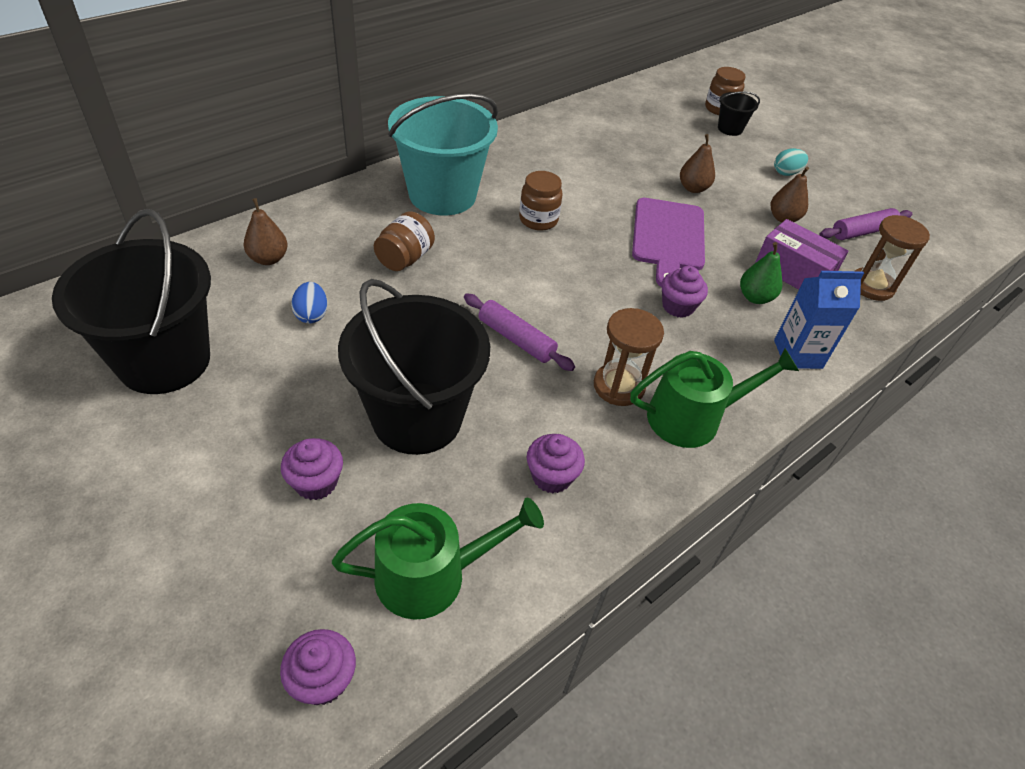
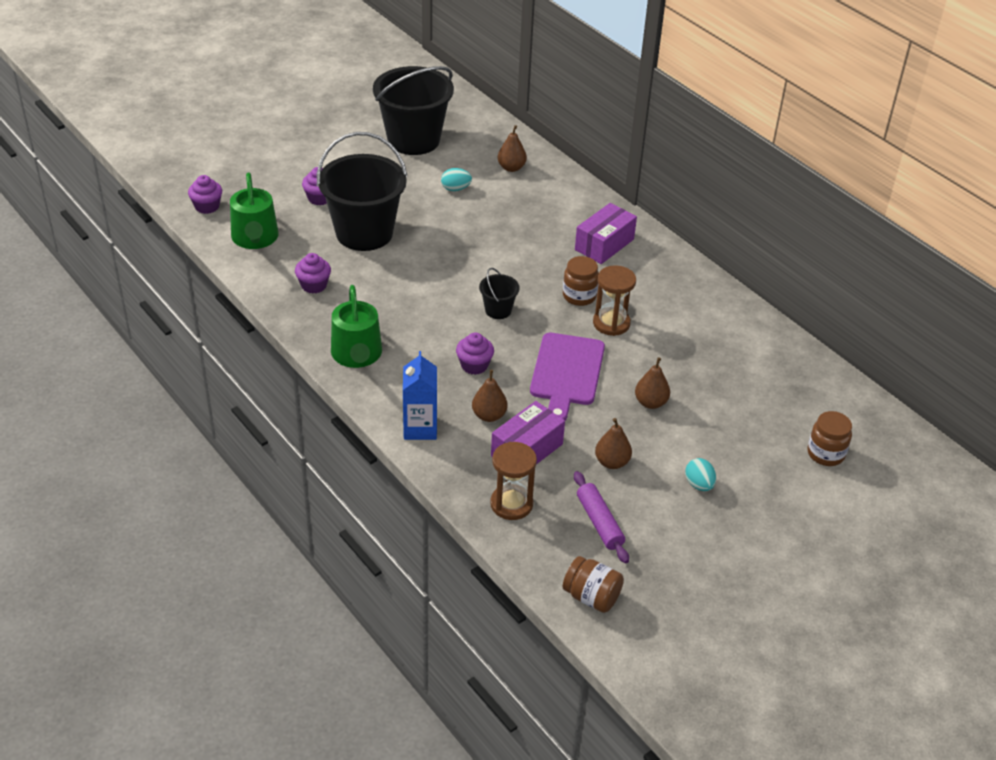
camera: 95 degrees right, 5 degrees down
(311, 315) = (455, 189): blue egg -> turquoise egg
(405, 258) = (519, 226): brown jar -> brown jar (591, 597)
(442, 195) = (604, 244): turquoise bucket -> purple box
(516, 339) = (434, 276): purple rolling pin -> none
(619, 386) = (388, 322): brown hourglass -> brown hourglass (611, 323)
(668, 238) = (566, 373): purple cutting board -> purple cutting board turned 90 degrees counterclockwise
(730, 129) = (781, 454): black bucket -> black bucket (498, 310)
(755, 297) = (489, 415): green pear -> brown pear

